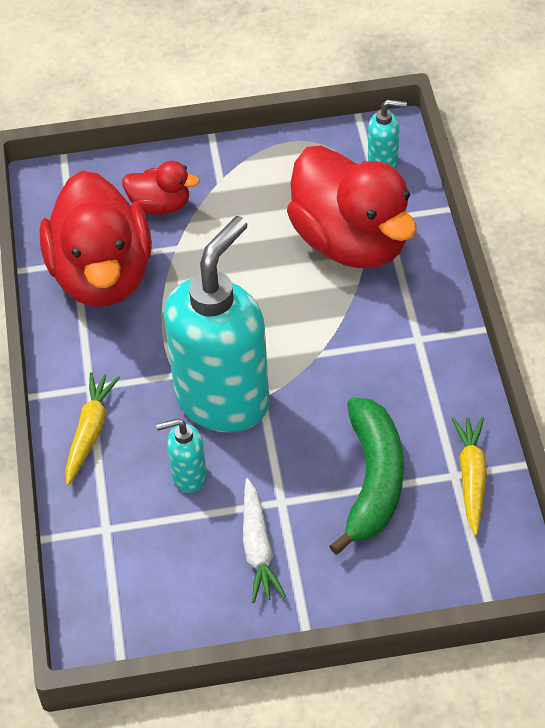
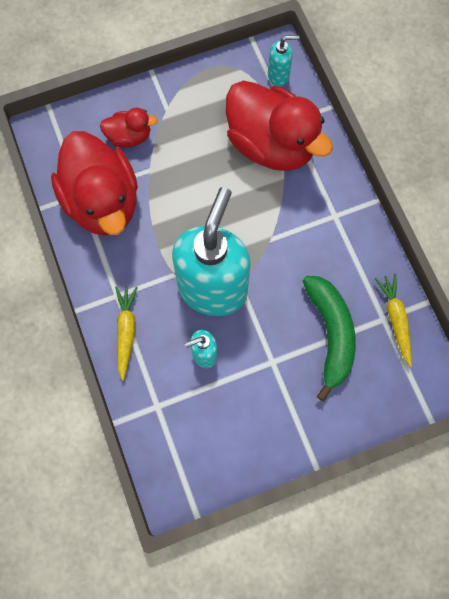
camera: 15 degrees left, 20 degrees up
(258, 548) = (265, 402): white carrot -> none

